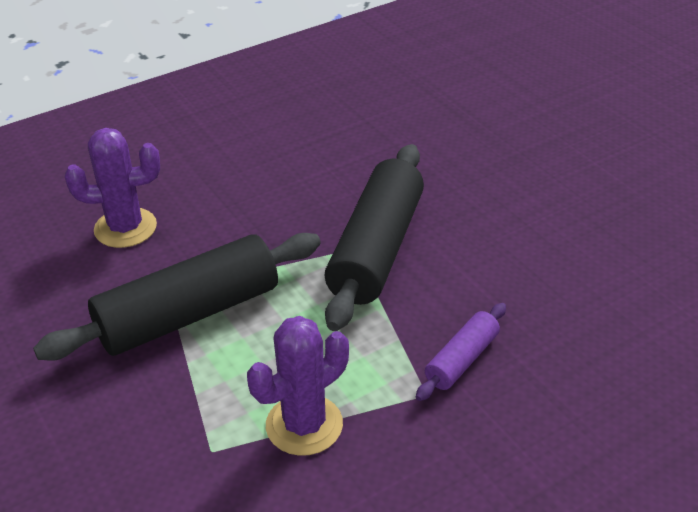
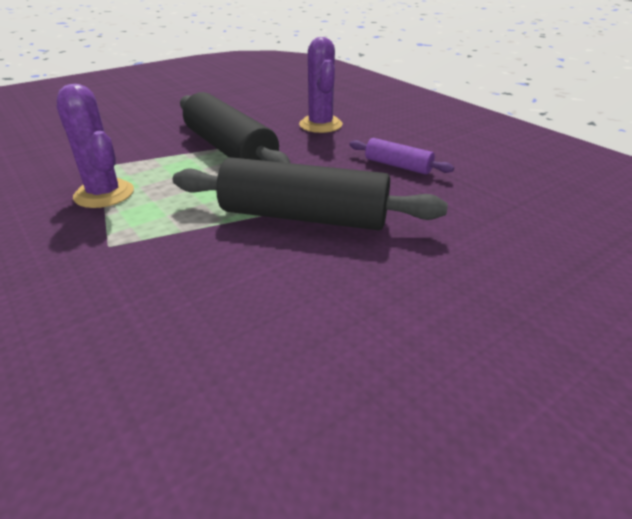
camera: 85 degrees right, 5 degrees down
(462, 360) = (141, 265): purple rolling pin -> purple rolling pin (398, 166)

